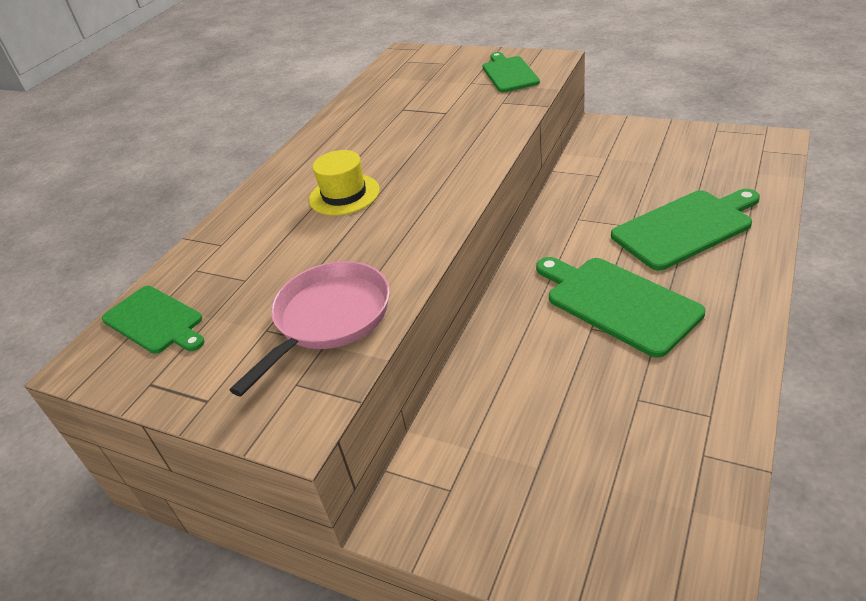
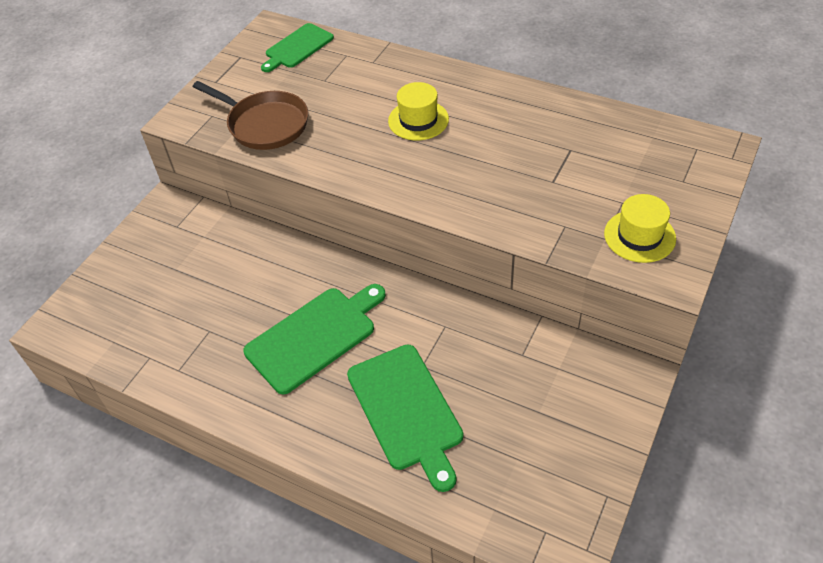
camera: 90 degrees right, 10 degrees up
(328, 319) = (264, 124): pink pan -> brown pan
(509, 73) = (639, 236): green cutting board -> yellow hat

